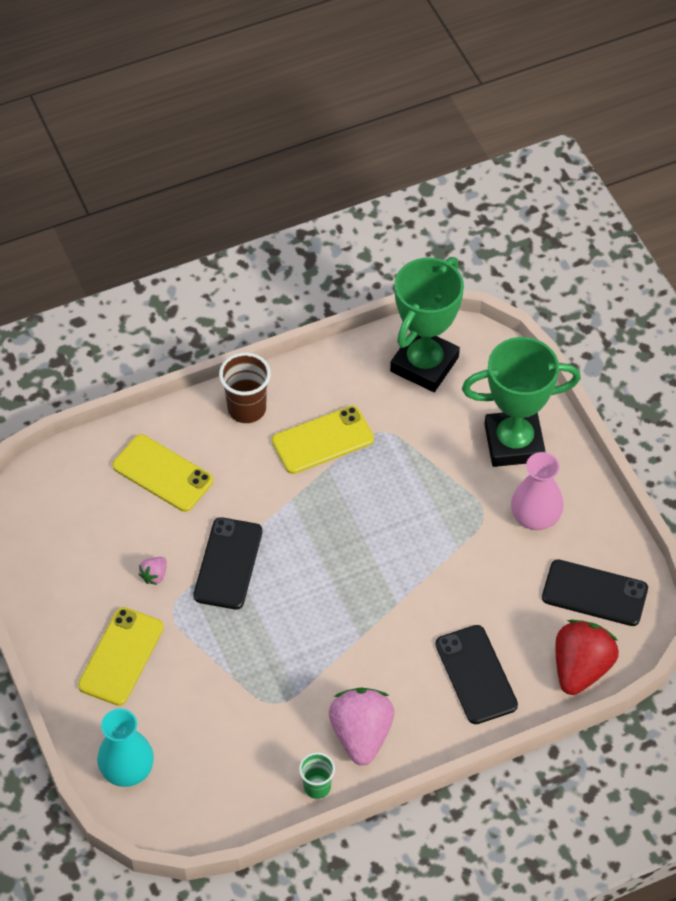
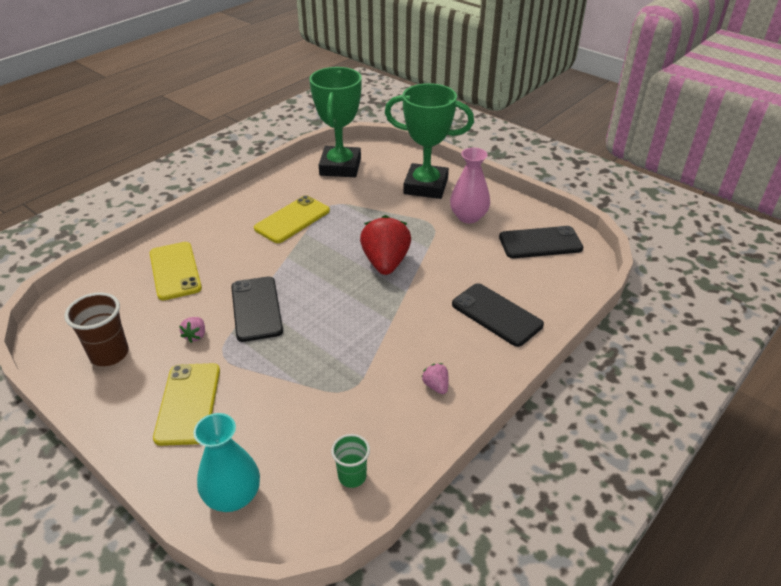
camera: 25 degrees left, 15 degrees down
(162, 473) = (175, 271): yellow phone -> yellow phone turned 60 degrees clockwise
(247, 409) = (226, 218): brown cup -> brown cup (109, 354)
(317, 787) = (423, 440): green cup -> green cup (352, 476)
(361, 735) = (436, 386): pink strawberry -> pink strawberry, size x0.44
(514, 443) = (426, 186): green trophy -> green trophy turned 45 degrees clockwise
(581, 668) = (567, 286): red strawberry -> red strawberry (385, 263)

